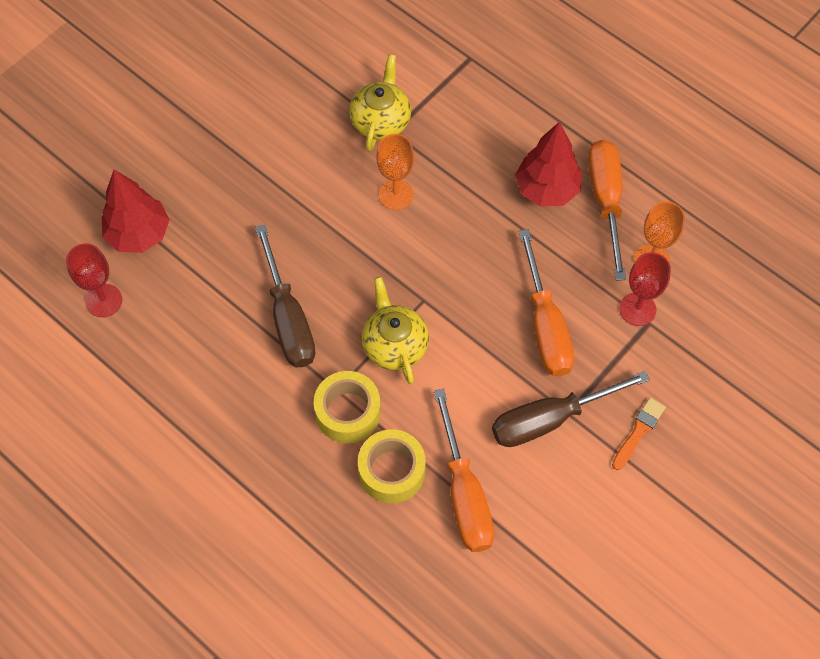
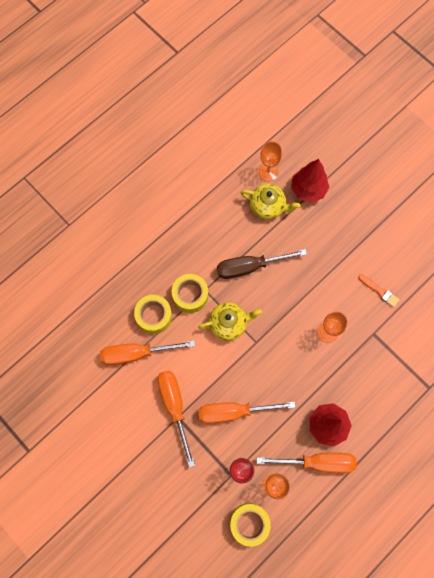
camera: 95 degrees right, 10 degrees up
(104, 300) = (268, 172): red goblet -> orange goblet
(381, 121) = (381, 327): yellow teapot -> yellow teapot (268, 206)
(550, 419) = (174, 406): brown screwdriver -> orange screwdriver
(638, 431) = (162, 457): orange brush -> orange brush (379, 291)
(716, 290) = (249, 523): none -> yellow tape

